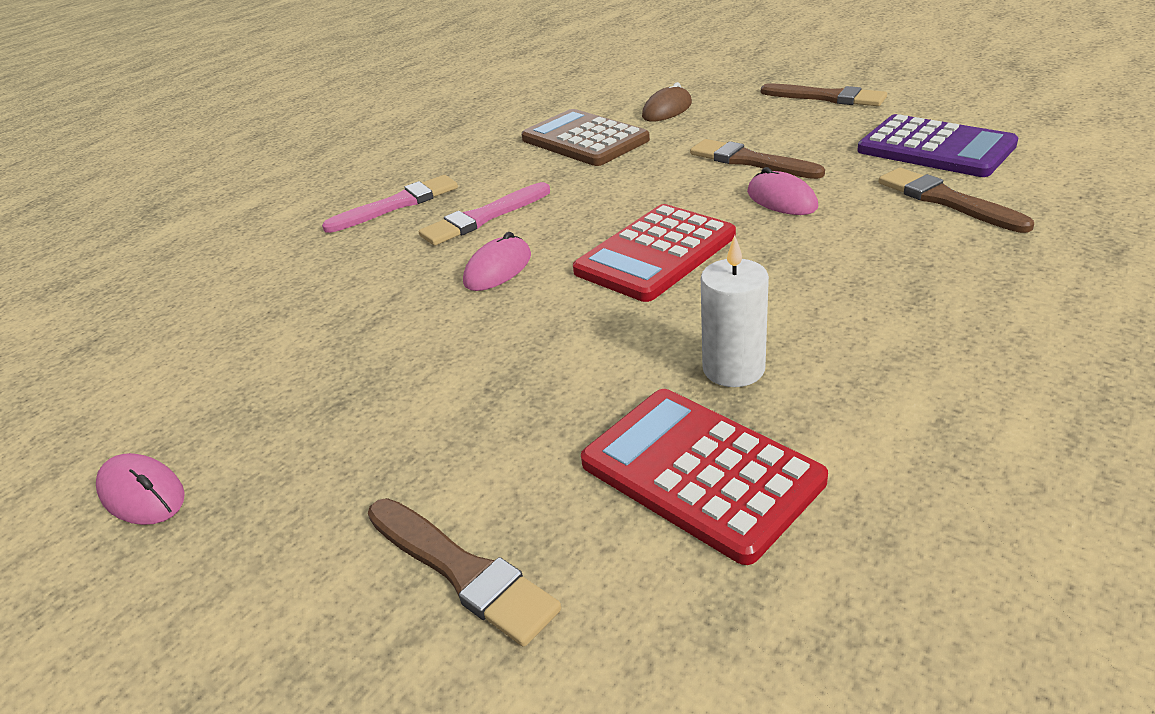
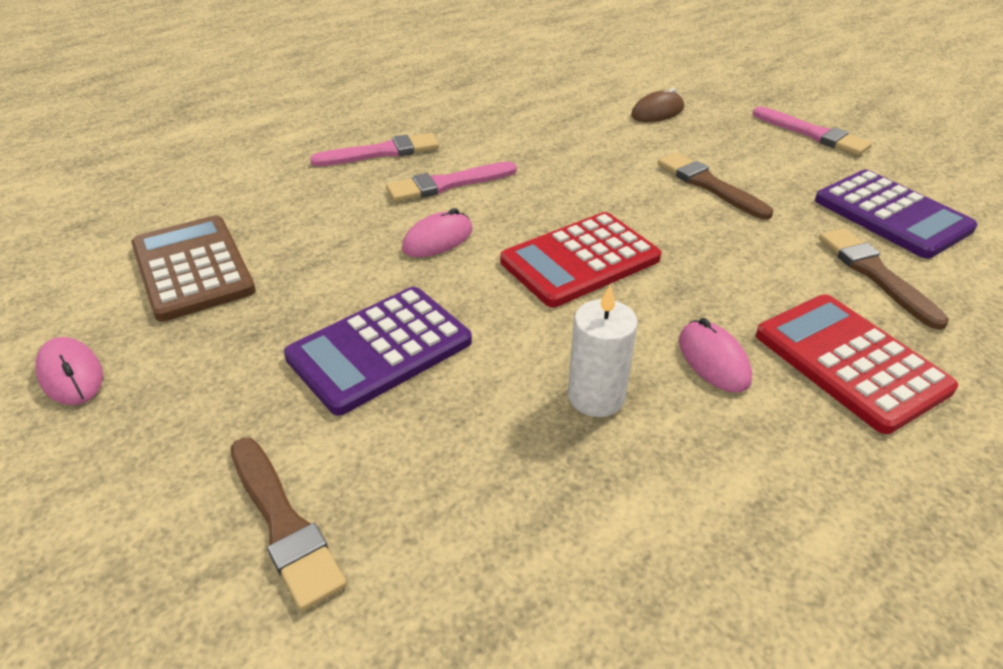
camera: 10 degrees right, 5 degrees up
(486, 383) = (380, 350): none -> purple calculator
(584, 140) = (569, 126): brown calculator -> brown calculator (192, 268)
(700, 472) = (520, 491): red calculator -> red calculator (850, 362)
(781, 200) = (719, 233): pink mouse -> pink mouse (713, 360)
(826, 97) = (812, 134): brown brush -> pink brush

